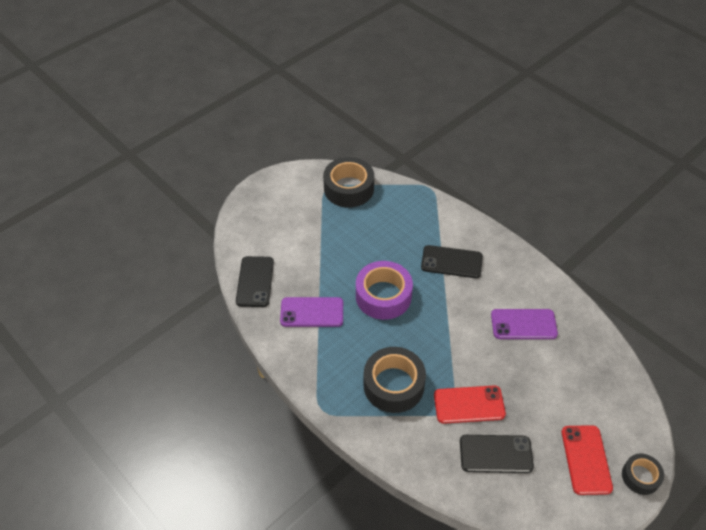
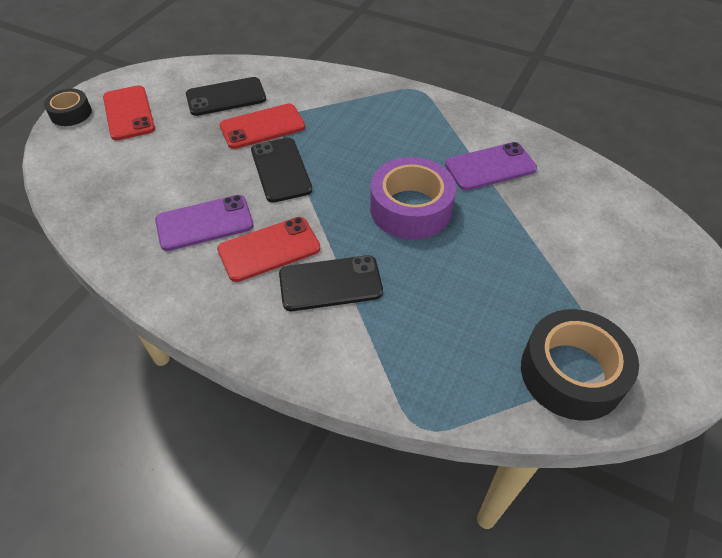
camera: 160 degrees right, 0 degrees up
(255, 281) = (588, 182): black phone -> black phone (281, 170)
(393, 385) = (353, 124): black tape -> none
(483, 293) = (269, 249): none -> red phone

